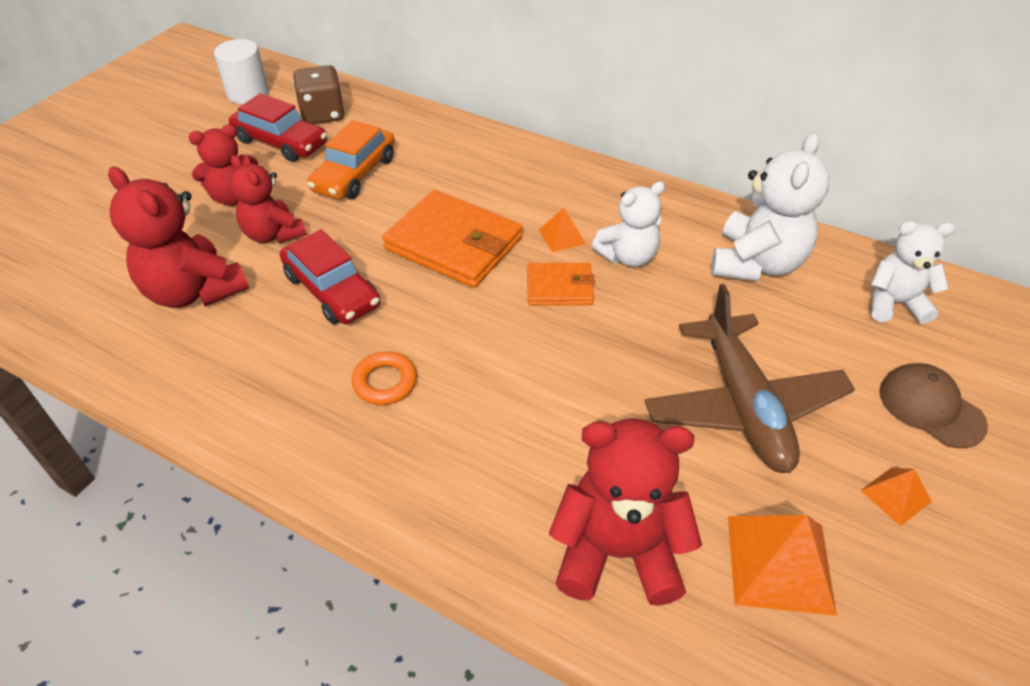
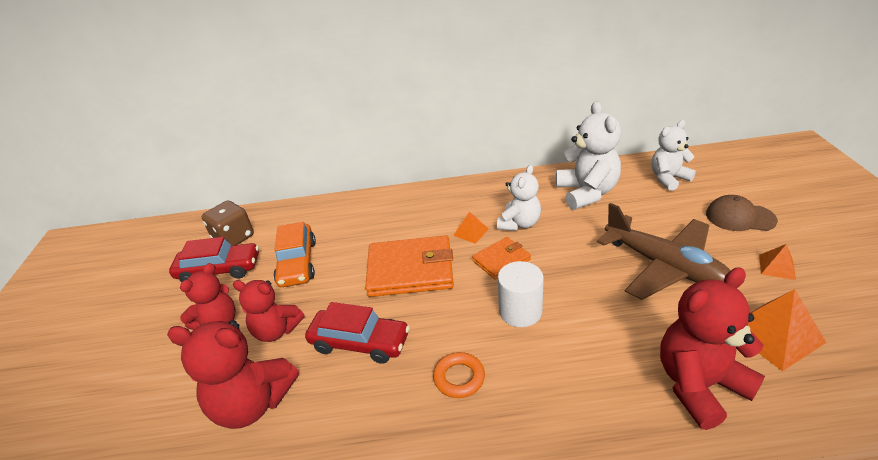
camera: 30 degrees left, 10 degrees down
(248, 93) = (158, 251): white cylinder -> white cylinder (520, 311)

